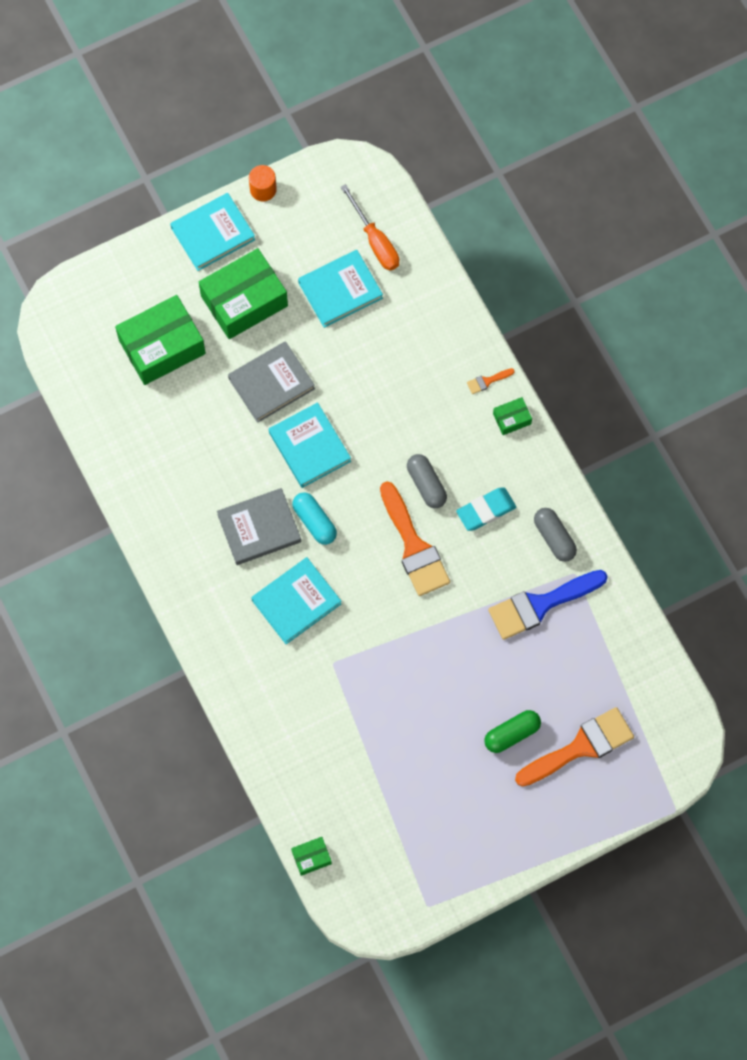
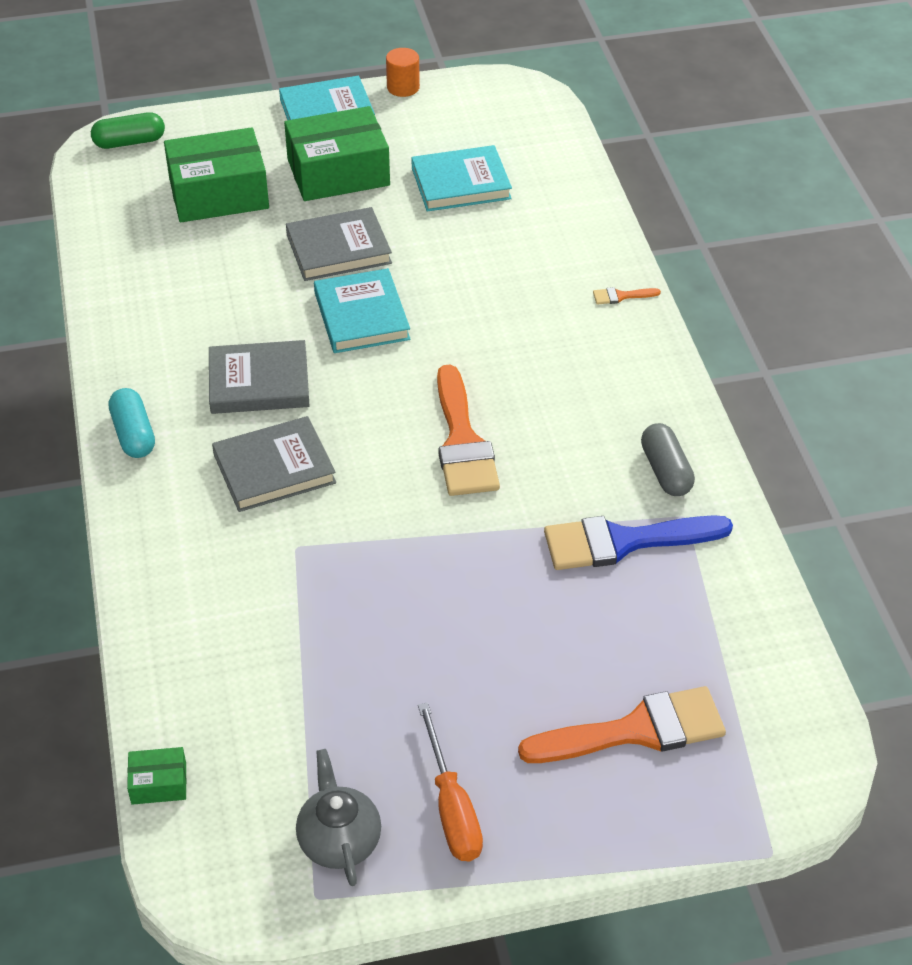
camera: 15 degrees right, 25 degrees down
(296, 602) = (274, 468): turquoise book -> grey book
(314, 522) = (336, 390): turquoise capsule -> turquoise capsule (133, 434)
(375, 241) = (521, 149): orange screwdriver -> orange screwdriver (451, 807)
(426, 484) = (503, 381): grey capsule -> none
(429, 866) = (339, 840): none -> grey teapot
(486, 510) = (577, 423): turquoise eraser -> none
(512, 419) = (642, 338): green box -> none
(512, 734) = (532, 690): green capsule -> green capsule (129, 142)

